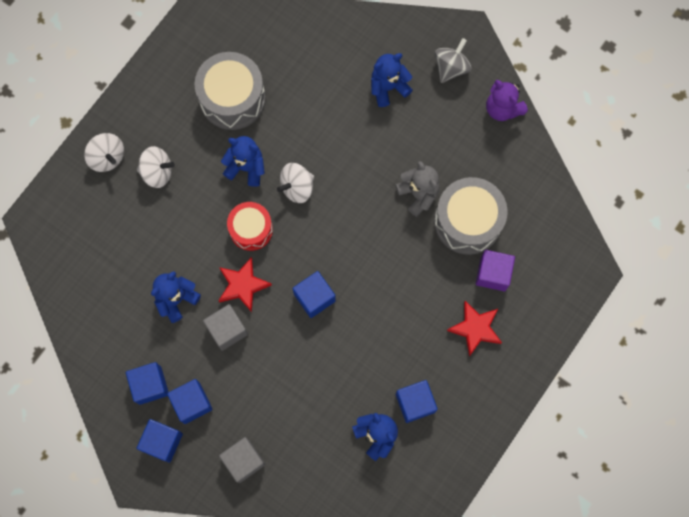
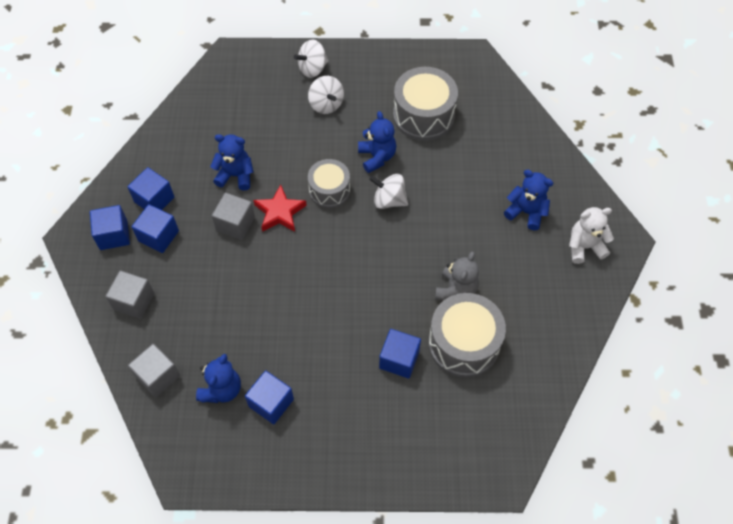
camera: 55 degrees right, 15 degrees down
(107, 157) = (312, 68): white spinning top -> white spinning top turned 45 degrees clockwise
(251, 229) = (329, 190): red drum -> grey drum
(314, 297) = (307, 268): blue cube -> blue cube (399, 359)
(329, 480) = (158, 376): none -> grey cube
(451, 67) = (584, 247): grey spinning top -> white teddy bear
(475, 328) = (373, 410): red star -> none
(493, 274) = (434, 394): purple cube -> none
(502, 108) = (586, 308): purple teddy bear -> none

